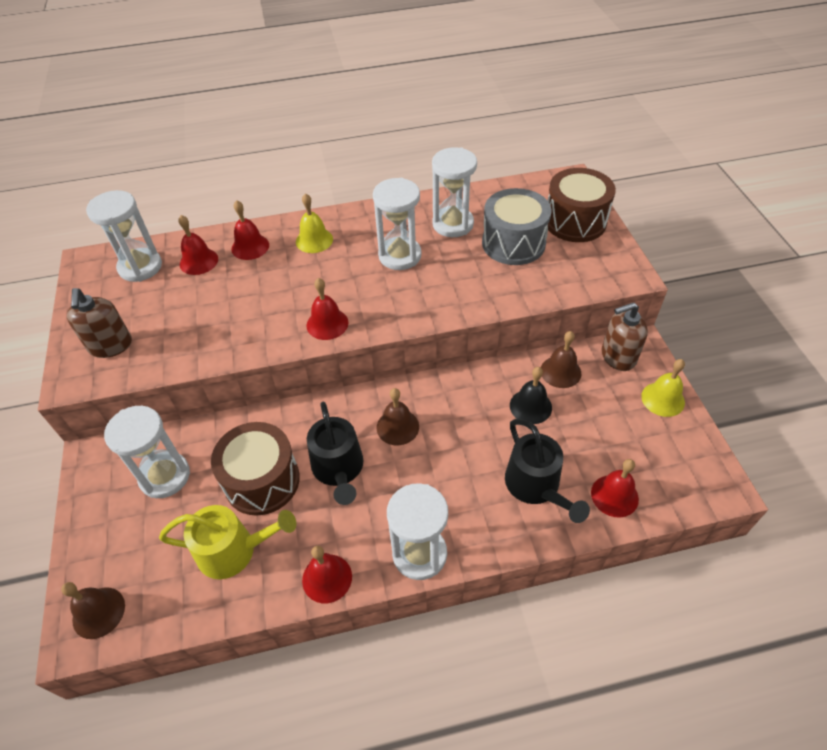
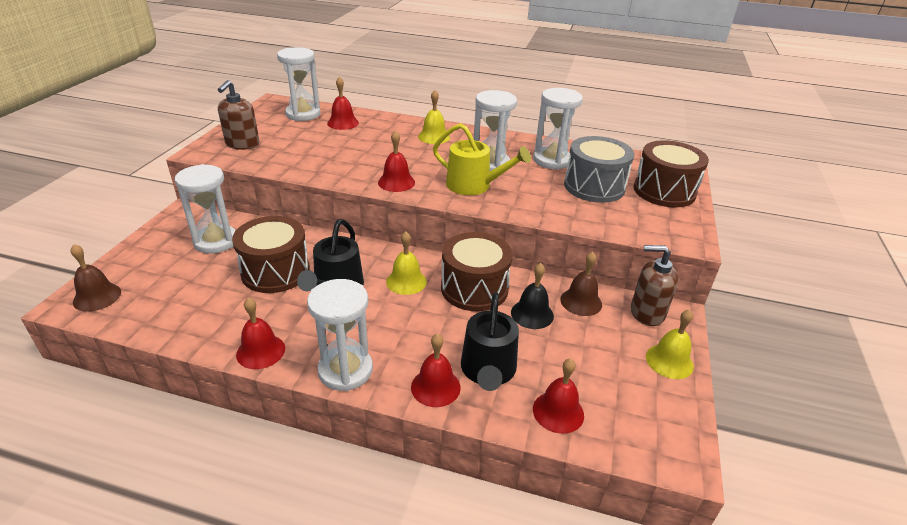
camera: 25 degrees right, 15 degrees down
(234, 550) = (215, 303): yellow watering can -> yellow watering can (474, 185)
(250, 247) = (385, 126): red bell -> red bell (435, 387)
(397, 427) = (406, 281): brown bell -> yellow bell
(463, 403) = (474, 288): none -> brown drum

